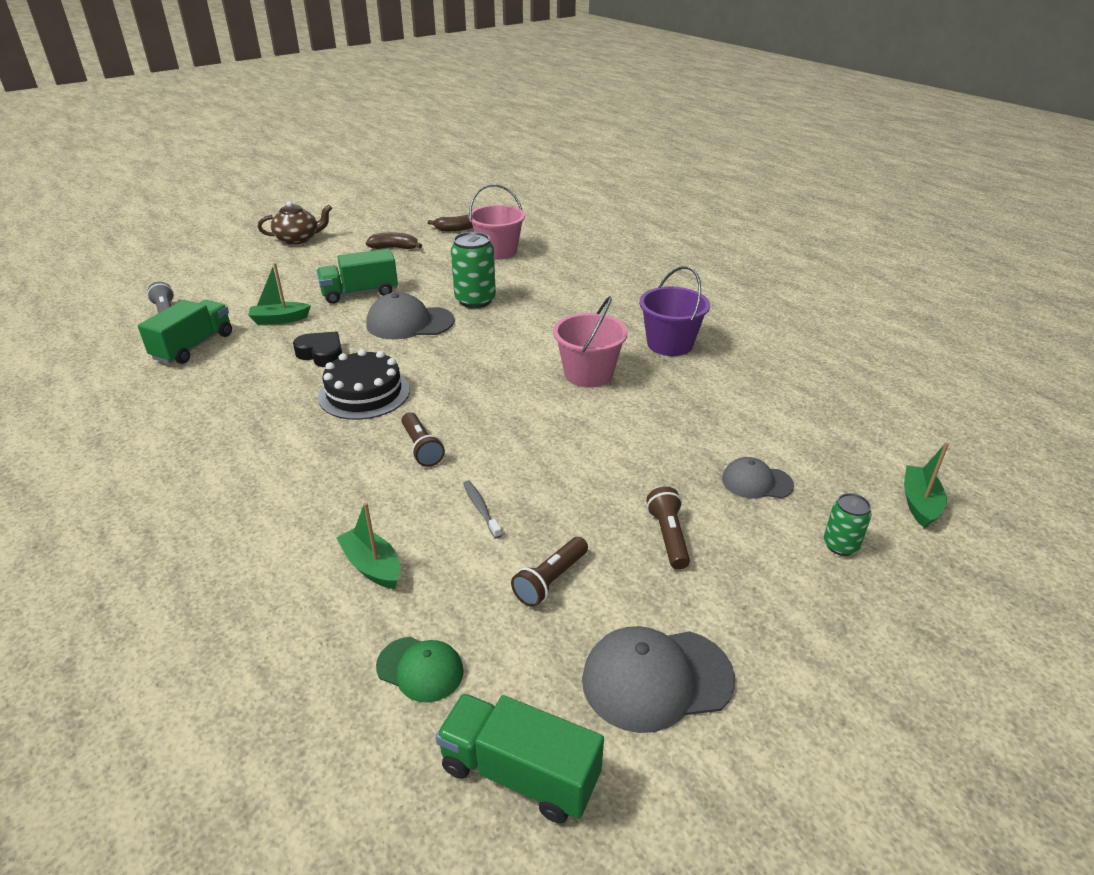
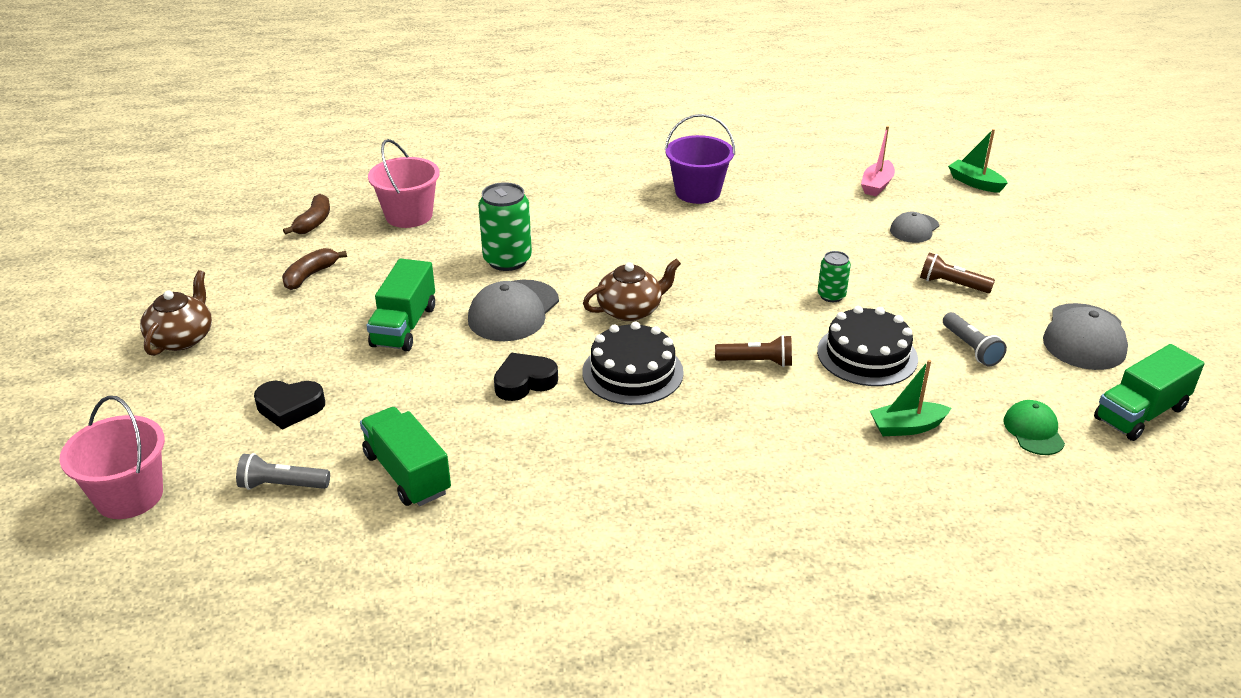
camera: 60 degrees left, 0 degrees up
(245, 289) = (290, 408): none -> black heart
(280, 319) = (407, 396): green boat -> none
(420, 669) = (1033, 431): green cap -> green cap turned 60 degrees counterclockwise
(451, 367) = (630, 310): none -> brown teapot
(481, 509) = (867, 355): grey toothbrush -> black cake
(550, 580) = (971, 348): brown flashlight -> grey flashlight
(588, 374) = (710, 245): pink bucket -> pink bucket (129, 496)
(816, 435) = (876, 185): none -> pink boat
(840, 545) = (999, 226): green can -> green can (831, 295)

